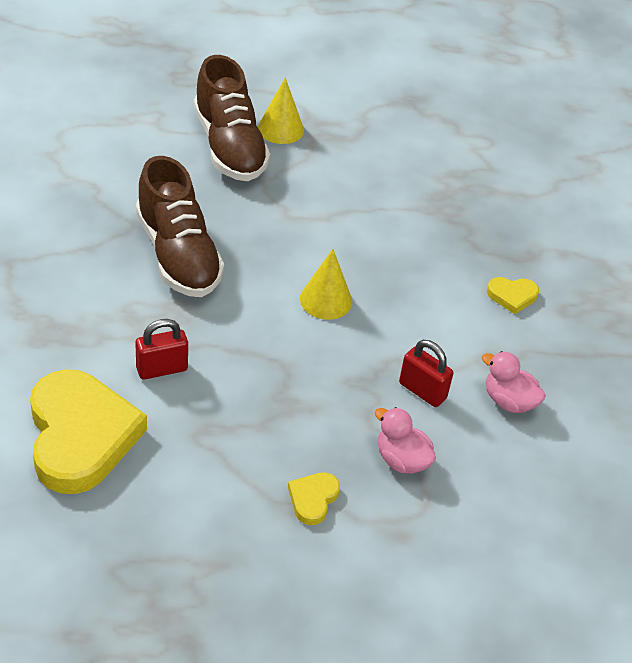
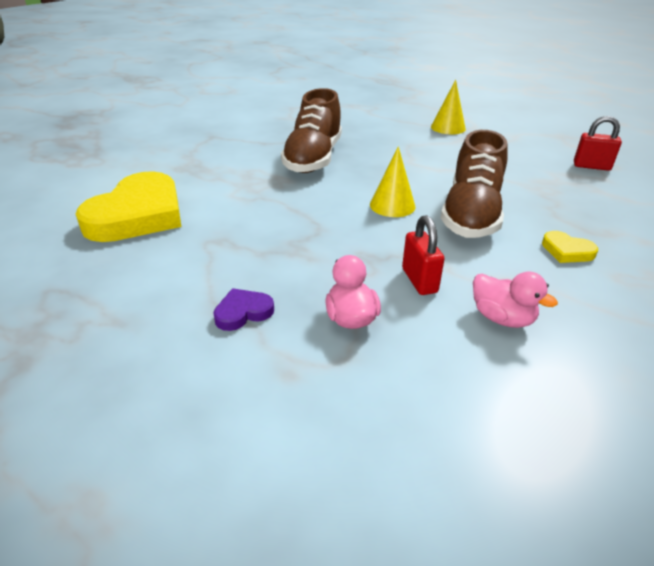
camera: 40 degrees right, 10 degrees down
(162, 369) = (232, 202): red padlock -> red padlock (591, 166)
(229, 146) = (404, 127): brown shoe -> brown shoe (471, 214)
(313, 499) = (243, 312): yellow heart -> purple heart
(508, 401) = (502, 318): pink duck -> pink duck turned 150 degrees clockwise

